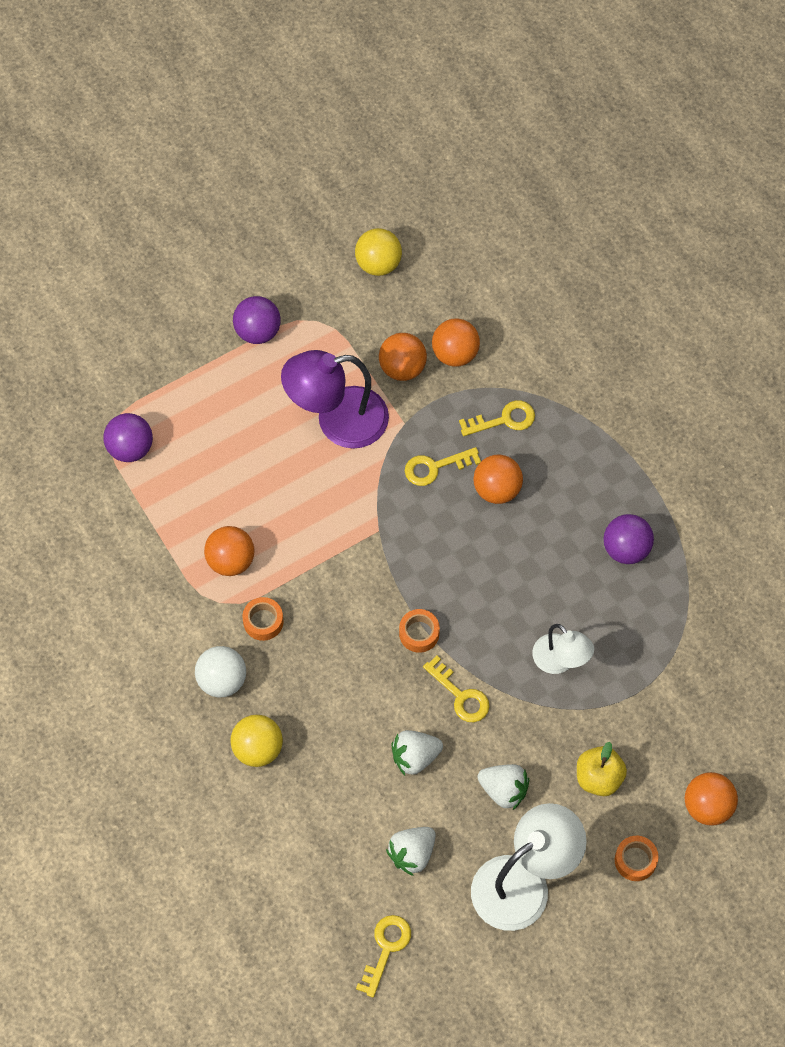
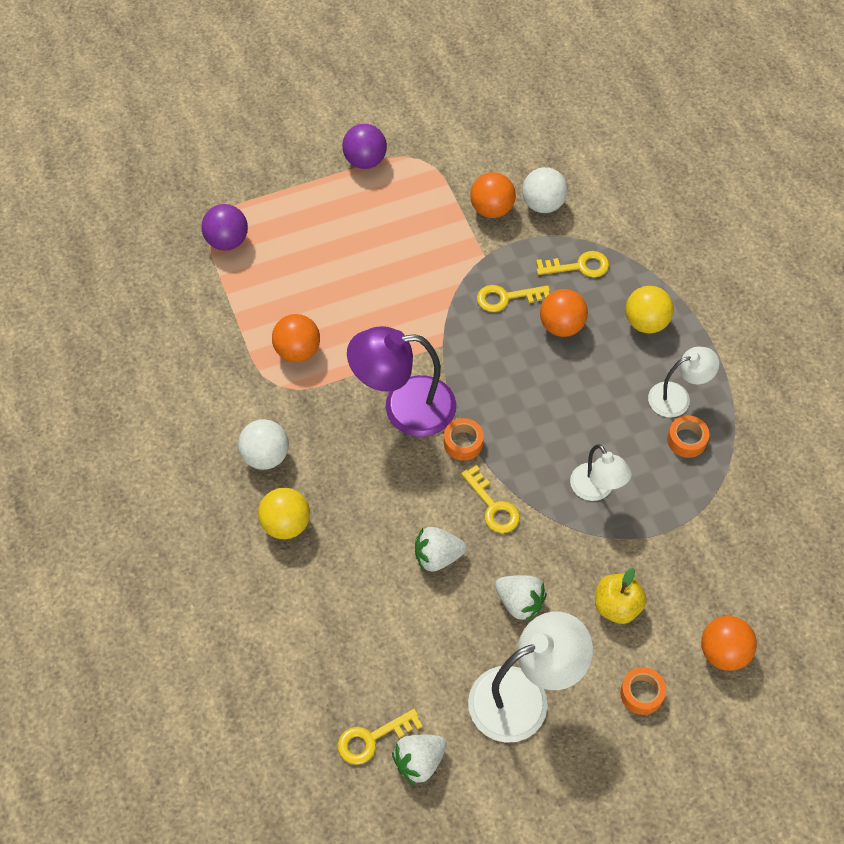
camera: 10 degrees right, 5 degrees down
(263, 621) = (316, 409): orange tape -> orange tape (686, 440)
(337, 421) = (422, 245): purple lamp -> purple lamp (404, 407)
(378, 264) = (486, 120): yellow ball -> yellow ball (646, 322)
(386, 949) = (372, 738): yellow key -> yellow key turned 150 degrees counterclockwise
(412, 854) = (417, 649): white strawberry -> white strawberry (419, 762)
(455, 354) = (543, 204): orange ball -> white ball
(626, 549) = (677, 397): purple ball -> white lamp

